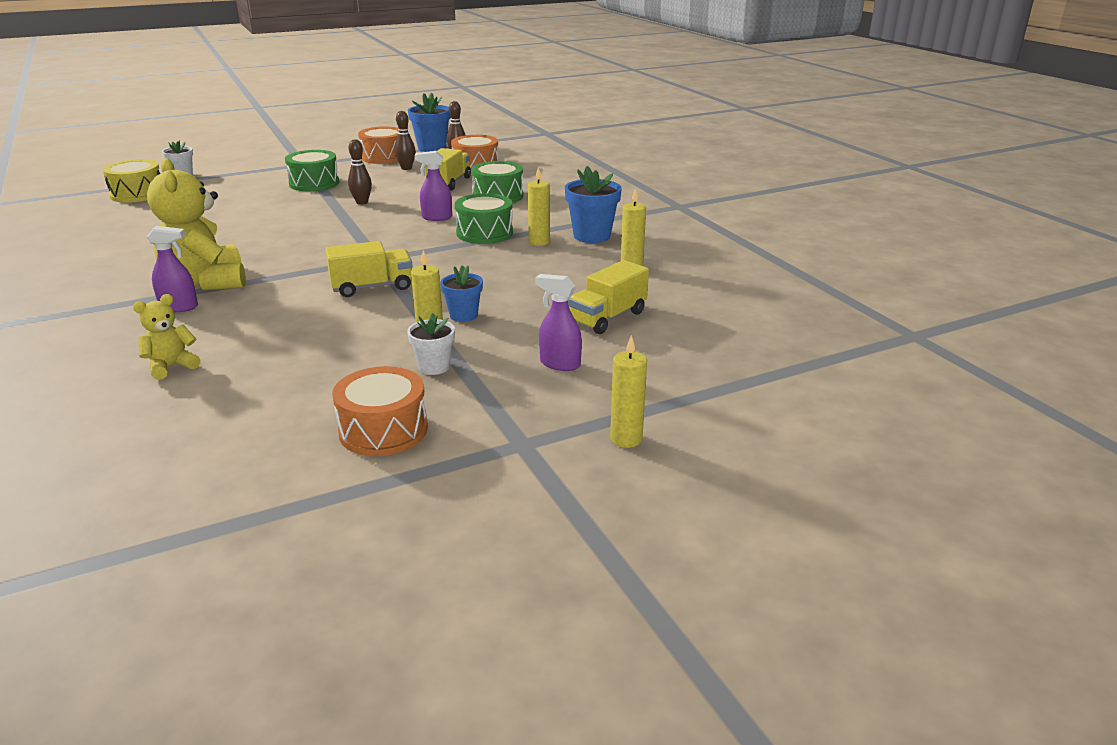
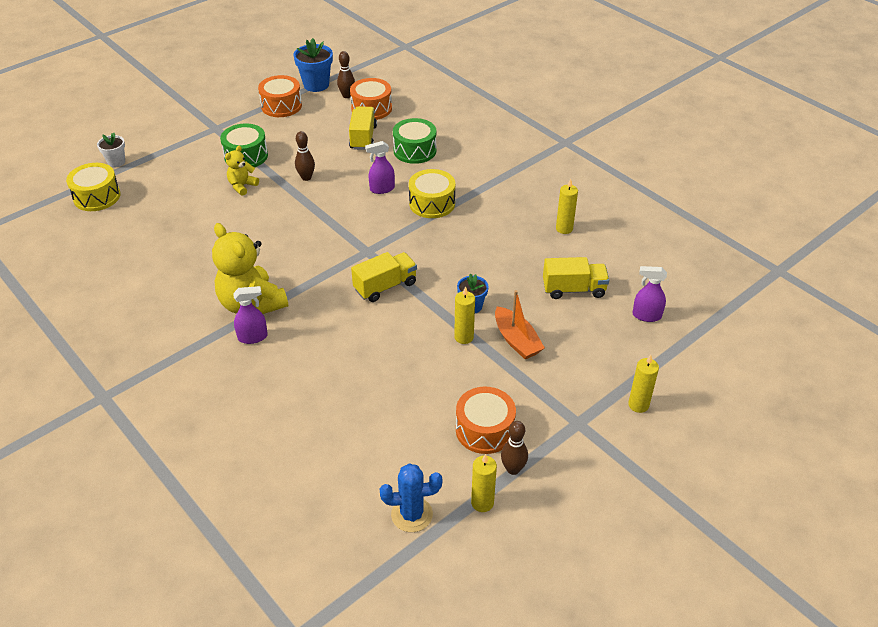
camera: 15 degrees left, 15 degrees up
(171, 366) = (297, 401): yellow teddy bear -> yellow teddy bear (242, 186)
(202, 503) = (412, 514): none -> blue cactus
(406, 168) = (313, 120): brown bowling pin -> brown bowling pin (513, 469)
(434, 367) = (482, 364): white flower pot -> none
(484, 233) = (432, 203): green drum -> yellow drum
(497, 352) = (516, 340): none -> orange boat
(539, 242) = (480, 208): yellow candle -> yellow candle (482, 503)
(559, 364) = (564, 344): purple spray bottle -> purple spray bottle (646, 315)
(592, 236) = (516, 193): blue flower pot -> none
(608, 318) = (573, 289): yellow truck -> yellow truck turned 120 degrees counterclockwise

